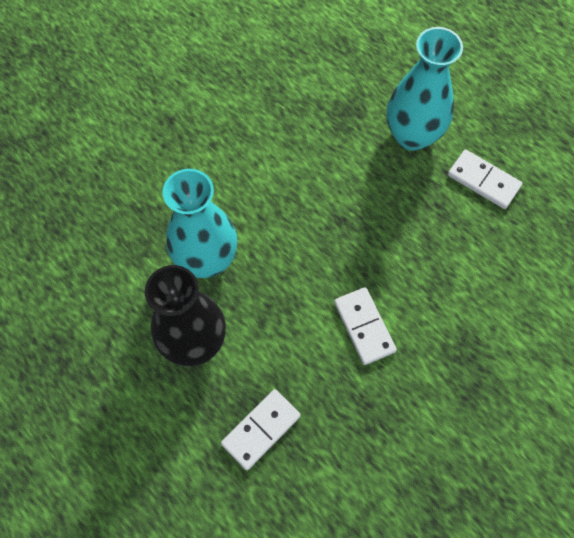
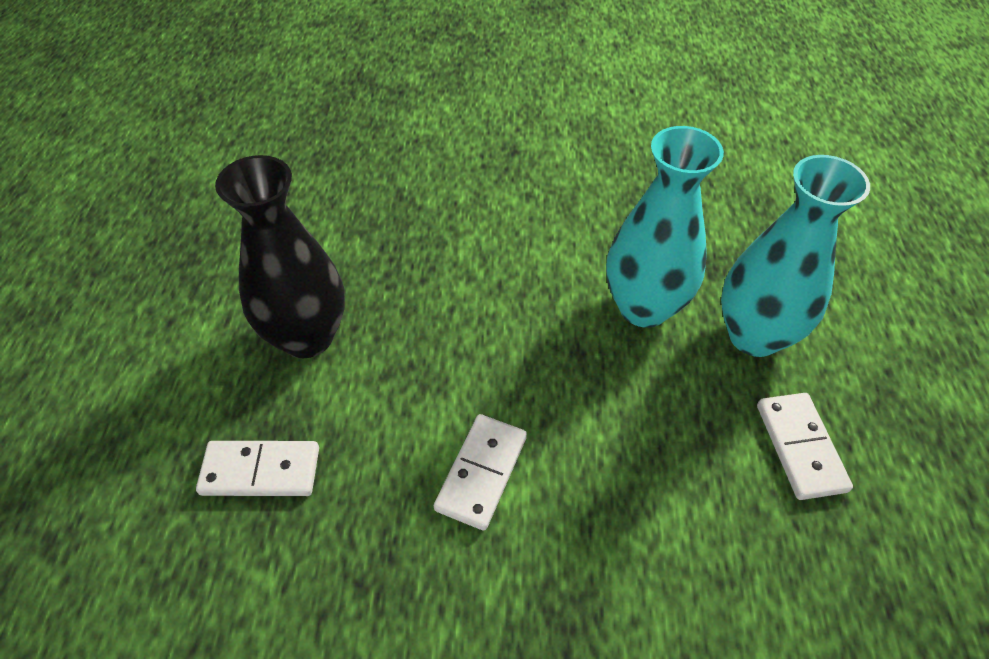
camera: 45 degrees right, 15 degrees down
(207, 260) = (406, 279): turquoise vase -> turquoise vase (643, 307)

